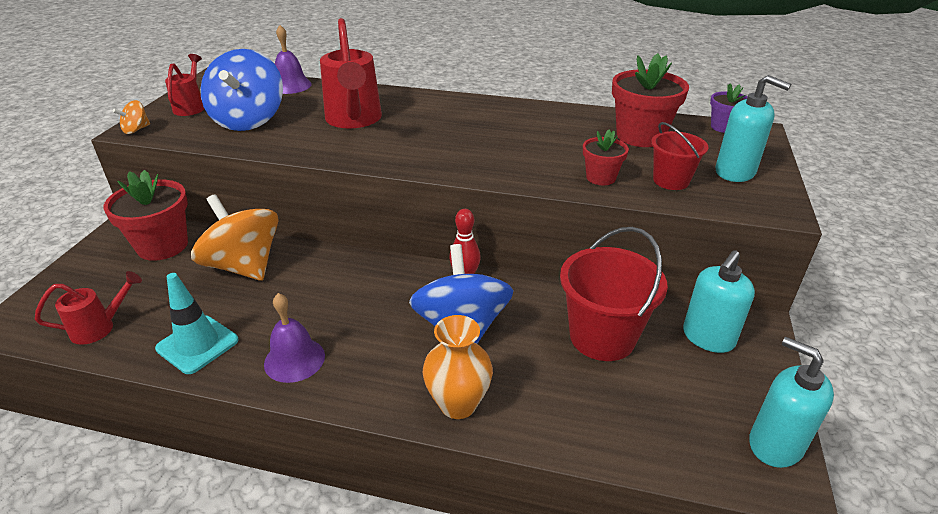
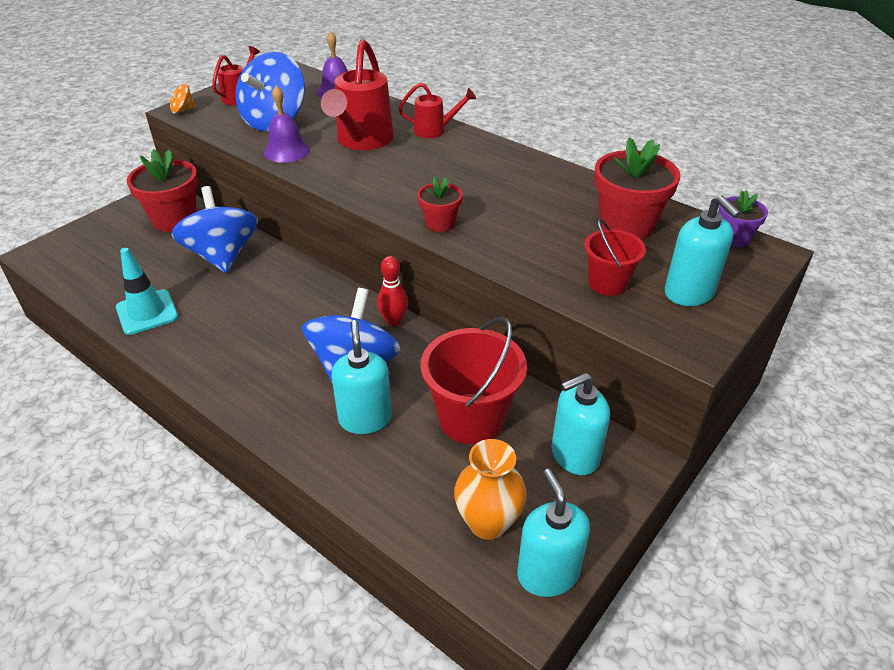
camera: 25 degrees right, 5 degrees up
(99, 328) = (91, 276): red watering can -> red watering can (435, 130)
(244, 266) = (222, 255): orange spinning top -> blue spinning top
(294, 359) = (206, 349): purple bell -> purple bell (286, 151)
(458, 404) = (301, 431): orange vase -> orange vase (488, 523)
(509, 370) = (365, 419): none -> turquoise soap dispenser
(601, 178) = (538, 260): red flower pot -> red flower pot (440, 223)

